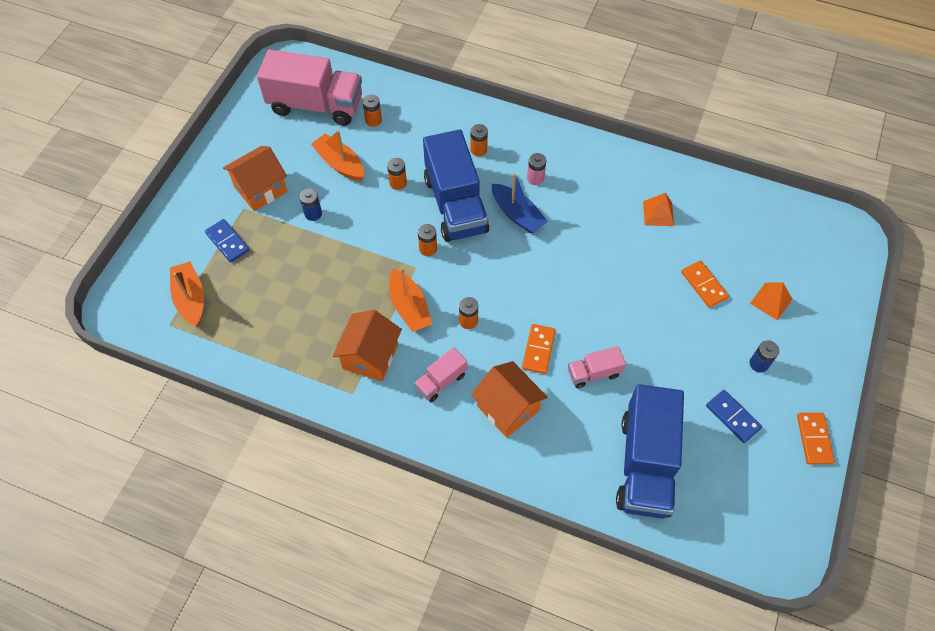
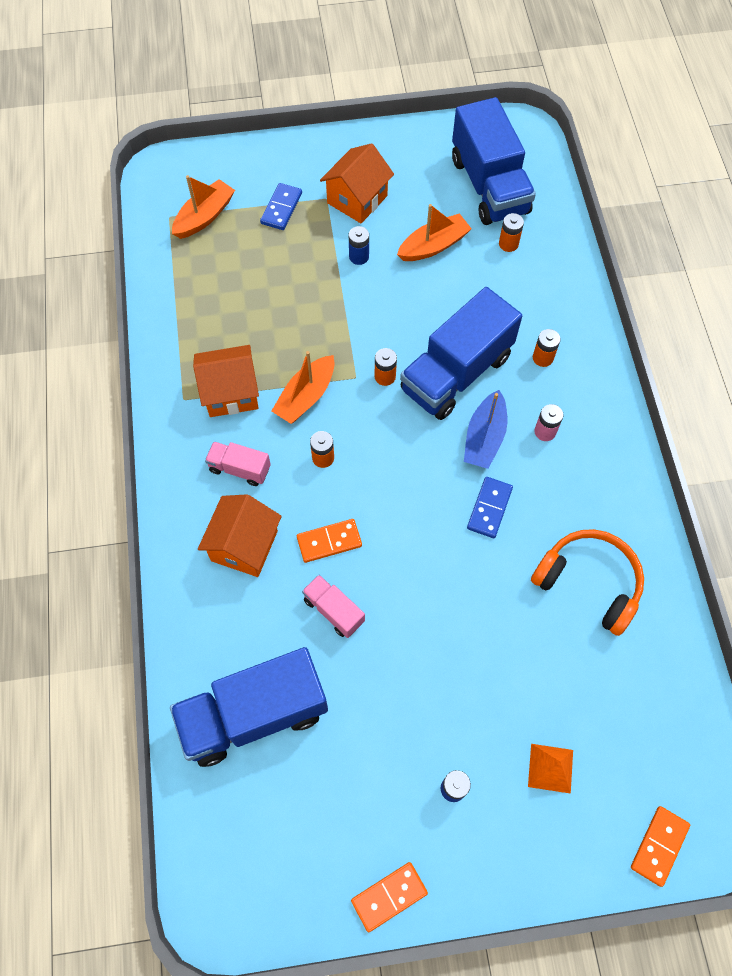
camera: 60 degrees right, 5 degrees up
(261, 189) = (357, 199): orange house -> orange house turned 75 degrees counterclockwise
(316, 105) = (489, 186): pink truck -> blue truck
(340, 164) = (433, 246): orange boat -> orange boat turned 45 degrees clockwise
(398, 183) = (446, 307): orange battery -> none
(658, 213) = (589, 583): orange pyramid -> orange headphones
(704, 285) = (522, 679): orange domino -> orange domino (659, 846)
(733, 417) = (365, 787): blue domino -> blue domino (489, 508)

